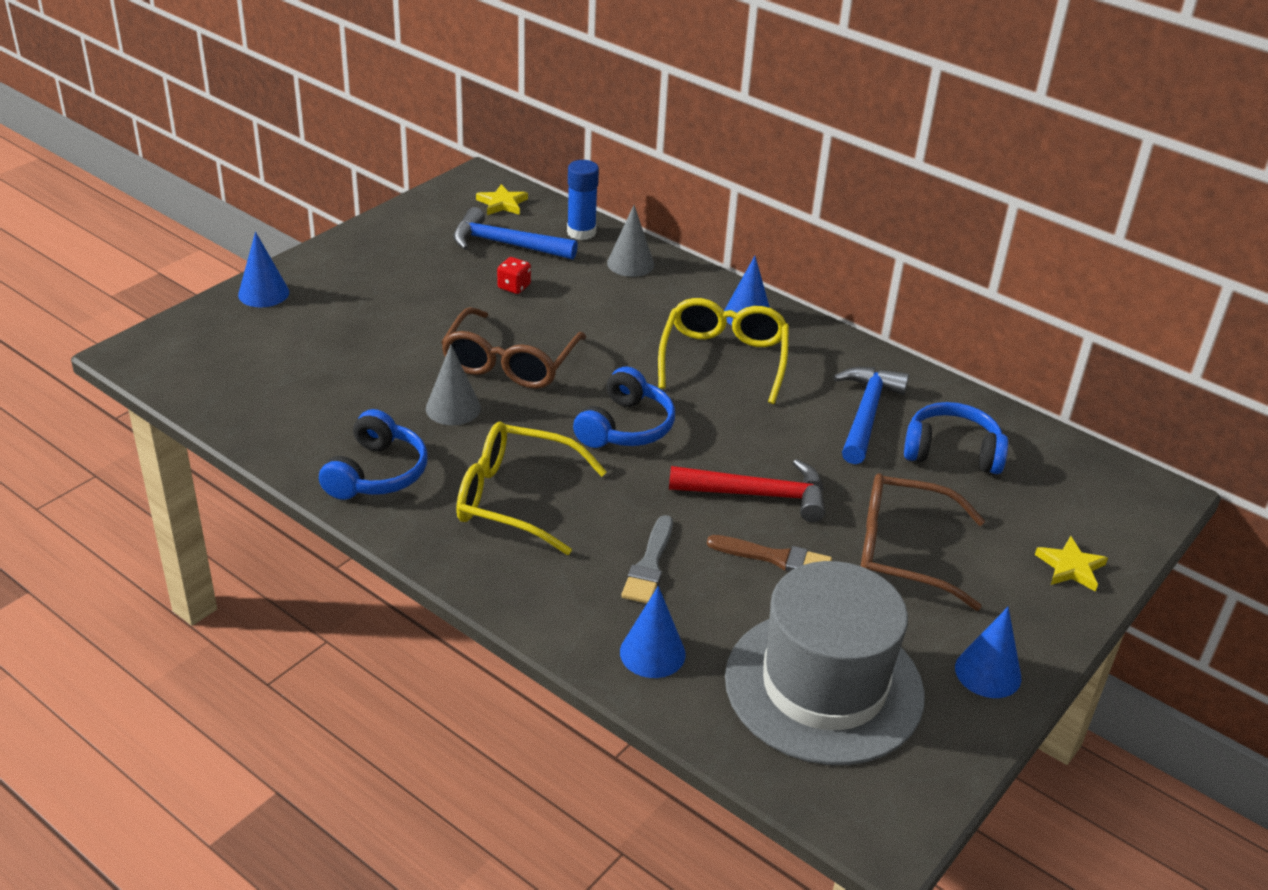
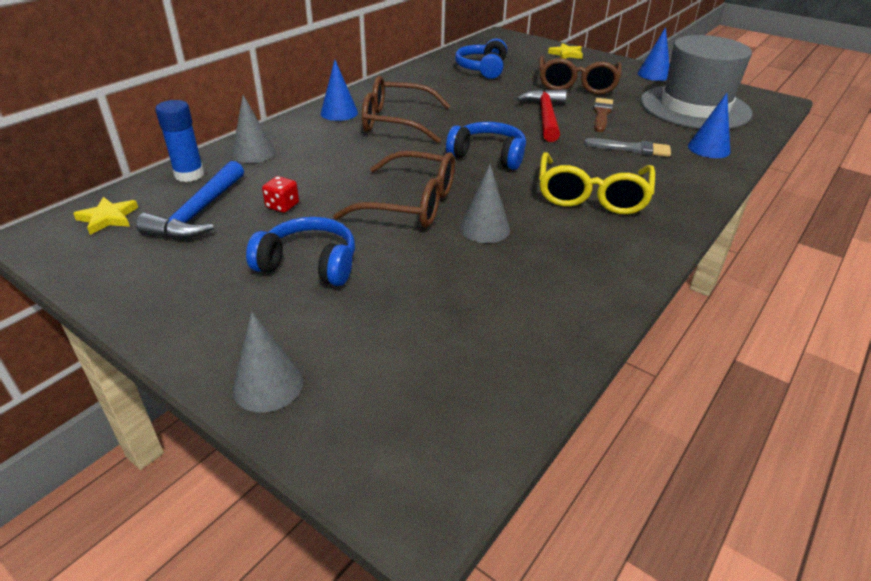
camera: 90 degrees left, 0 degrees up
(263, 293) = (268, 385): blue cone -> grey cone
(376, 473) = (592, 262): blue headphones -> blue headphones (309, 264)
(723, 359) = (396, 122): yellow glasses -> brown glasses
(866, 414) = (451, 85): blue hammer -> none

